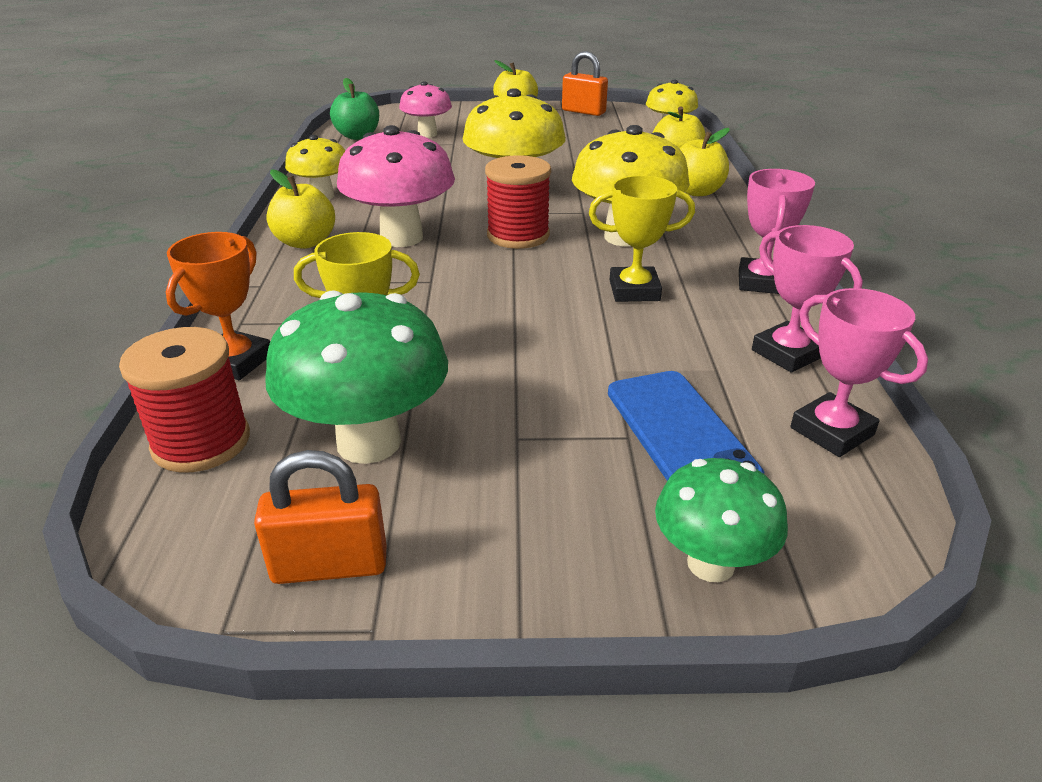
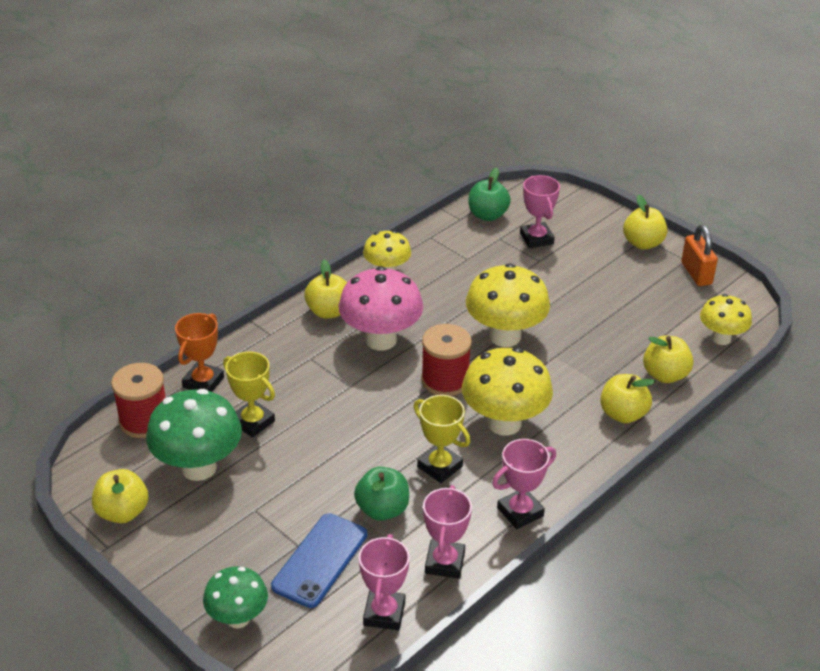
camera: 45 degrees right, 5 degrees up
(236, 361) = (203, 382): orange trophy -> orange trophy turned 45 degrees counterclockwise
(330, 565) = (123, 512): orange padlock -> yellow apple
(427, 134) = (536, 238): pink mushroom -> pink trophy
(650, 350) = (382, 509): none -> green apple

